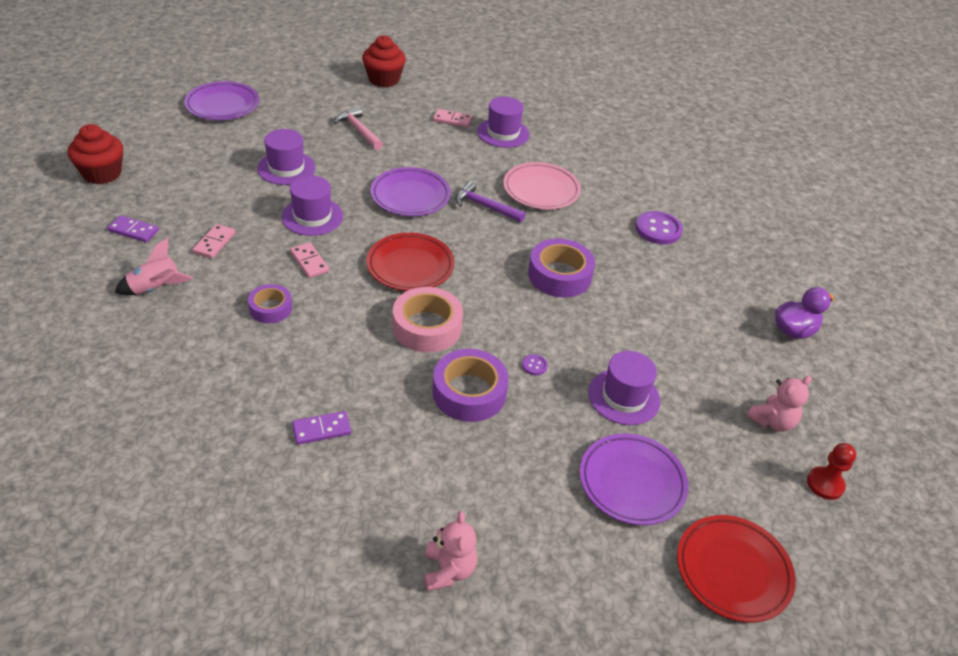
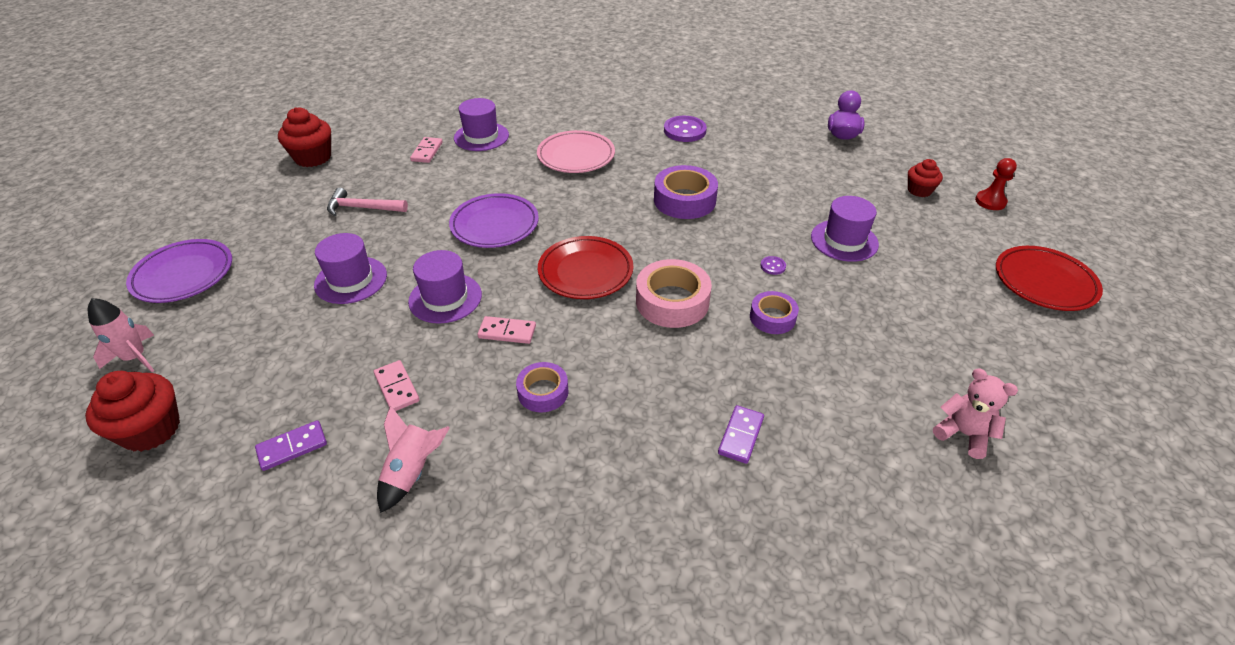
camera: 45 degrees left, 0 degrees up
(145, 133) = (135, 358): none -> pink rocket
(452, 120) = (427, 152): pink domino -> pink domino turned 45 degrees counterclockwise
(469, 392) = (772, 317): purple tape -> purple tape, size x0.61
(485, 206) = (559, 193): purple hammer -> none
(632, 482) = (933, 283): purple plate -> none
(772, 421) = (919, 190): pink teddy bear -> red cupcake

